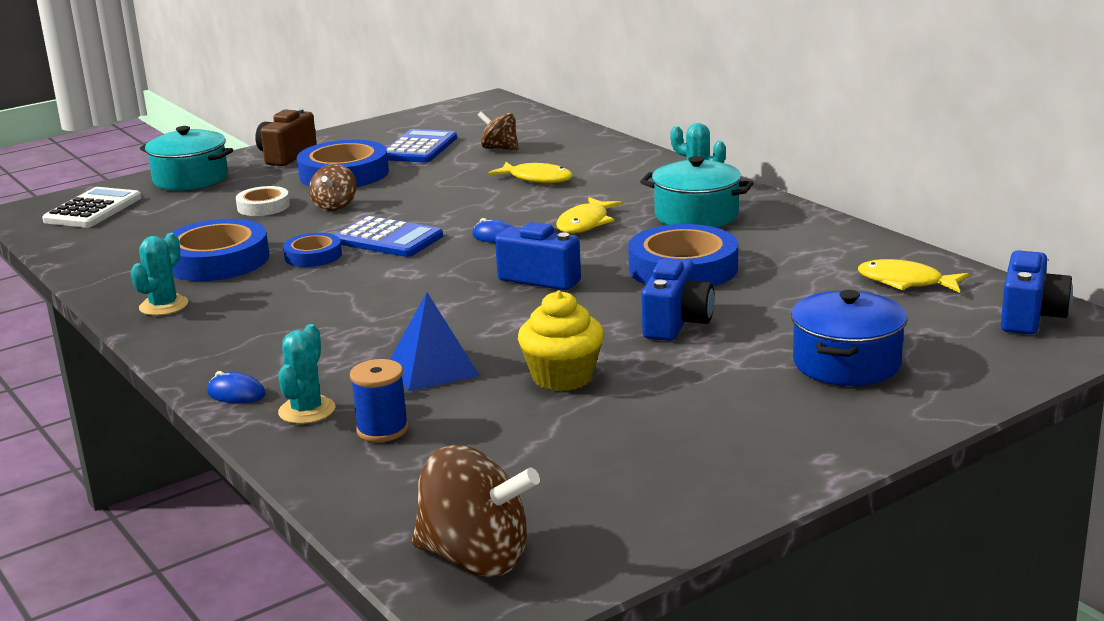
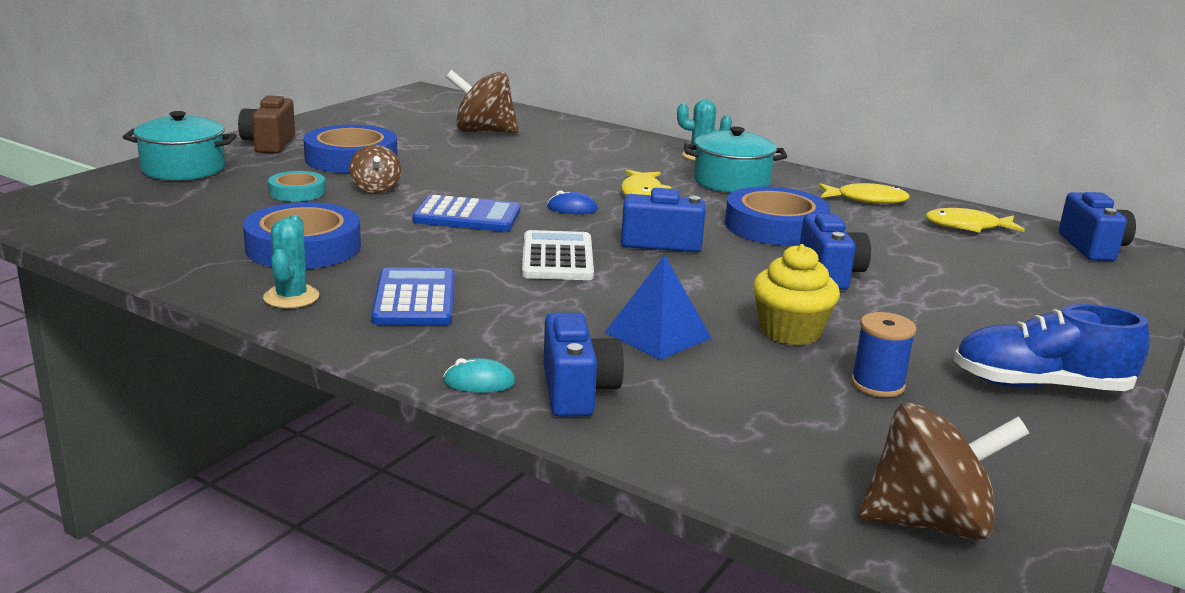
camera: 25 degrees left, 0 degrees up
(93, 209) = (96, 203): white calculator -> white calculator (557, 258)
(236, 394) = (479, 382): blue mouse -> turquoise mouse
(263, 206) = (297, 192): white tape -> turquoise tape
(307, 410) = (577, 391): turquoise cactus -> blue camera
(313, 256) = (406, 236): blue tape -> none
(382, 429) = (679, 402): blue spool -> blue spool (877, 384)
(419, 148) = (403, 133): blue calculator -> blue calculator (414, 299)
(499, 148) = (483, 132): brown spinning top -> brown spinning top, size x1.71
(537, 179) = (550, 156): yellow fish -> yellow fish (867, 199)
(751, 456) = (1040, 385): none -> blue shoe
(846, 363) = (1009, 296): blue pot -> none

